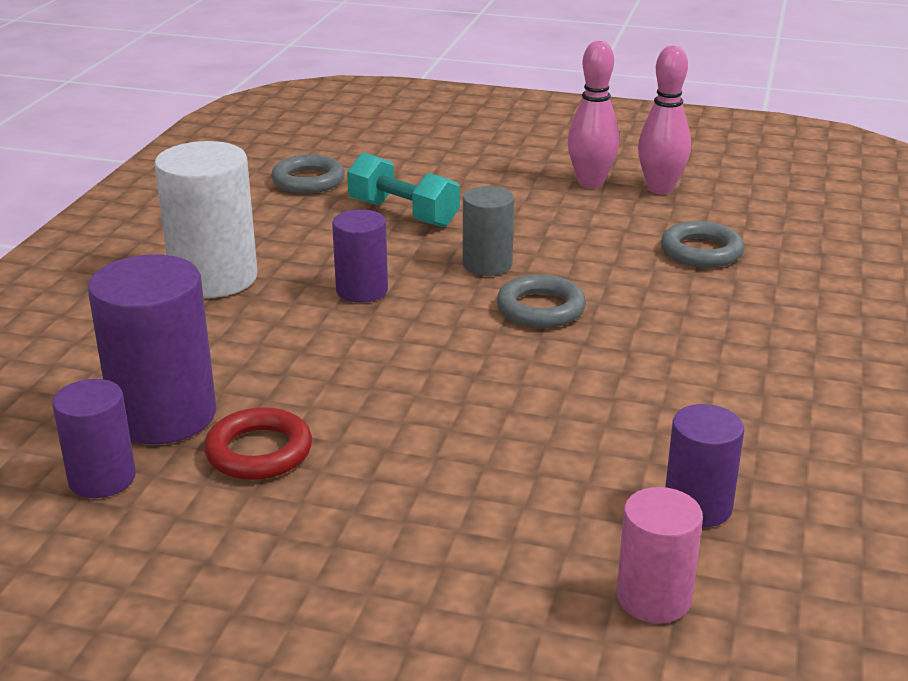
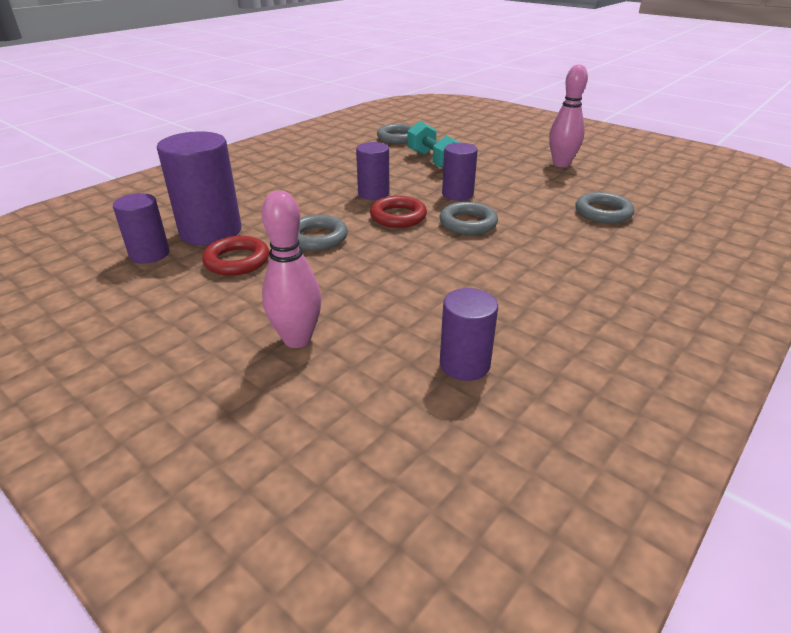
camera: 25 degrees right, 5 degrees up
(214, 278) = (304, 173): white cylinder -> none
(346, 384) = (317, 237): none -> grey ring
(433, 321) = (398, 216): none -> red ring
(487, 264) = (457, 194): grey cylinder -> purple cylinder
(653, 598) = (380, 415): pink cylinder -> none
(660, 189) = (604, 174): pink bowling pin -> pink bowling pin (297, 339)

